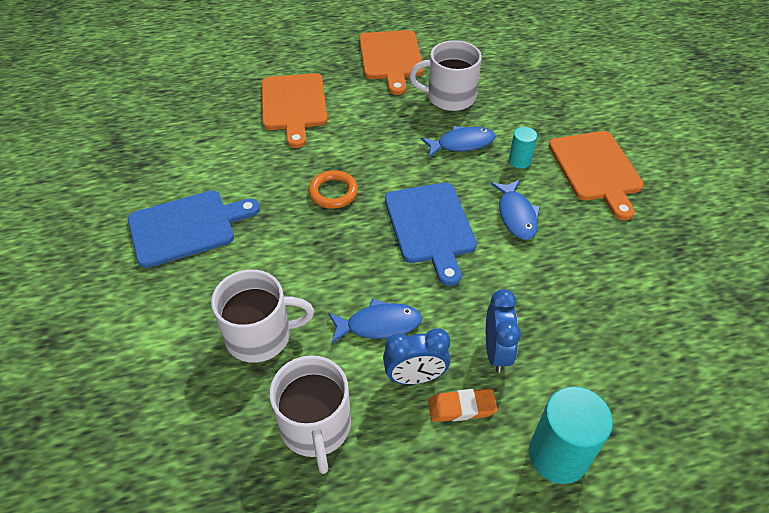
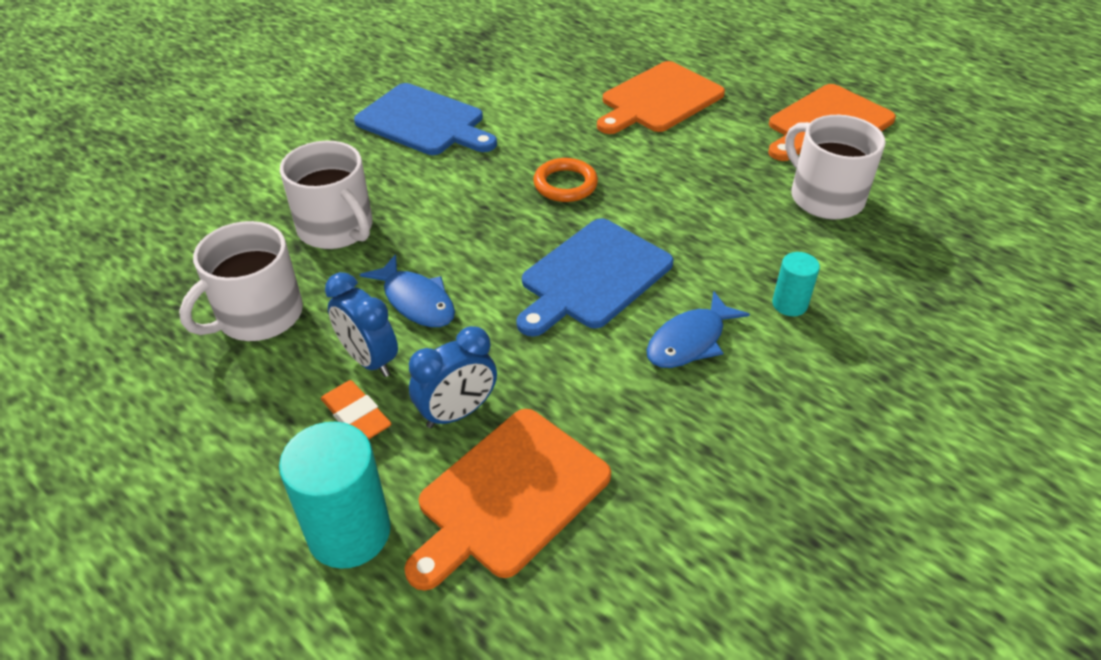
camera: 55 degrees right, 5 degrees down
(462, 143) = (756, 242): blue fish -> none
(596, 169) = (867, 386): orange cutting board -> orange cutting board (509, 496)

